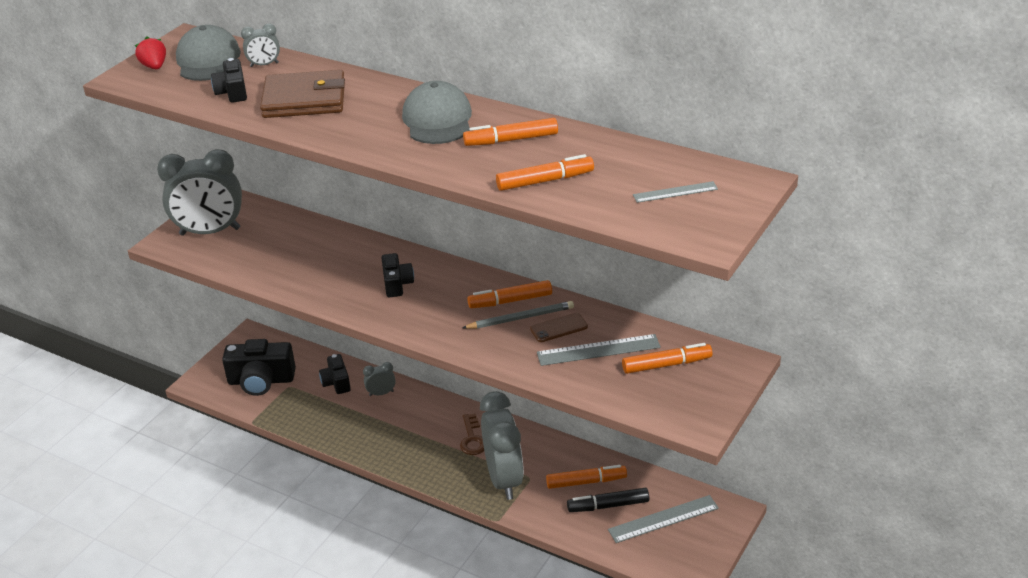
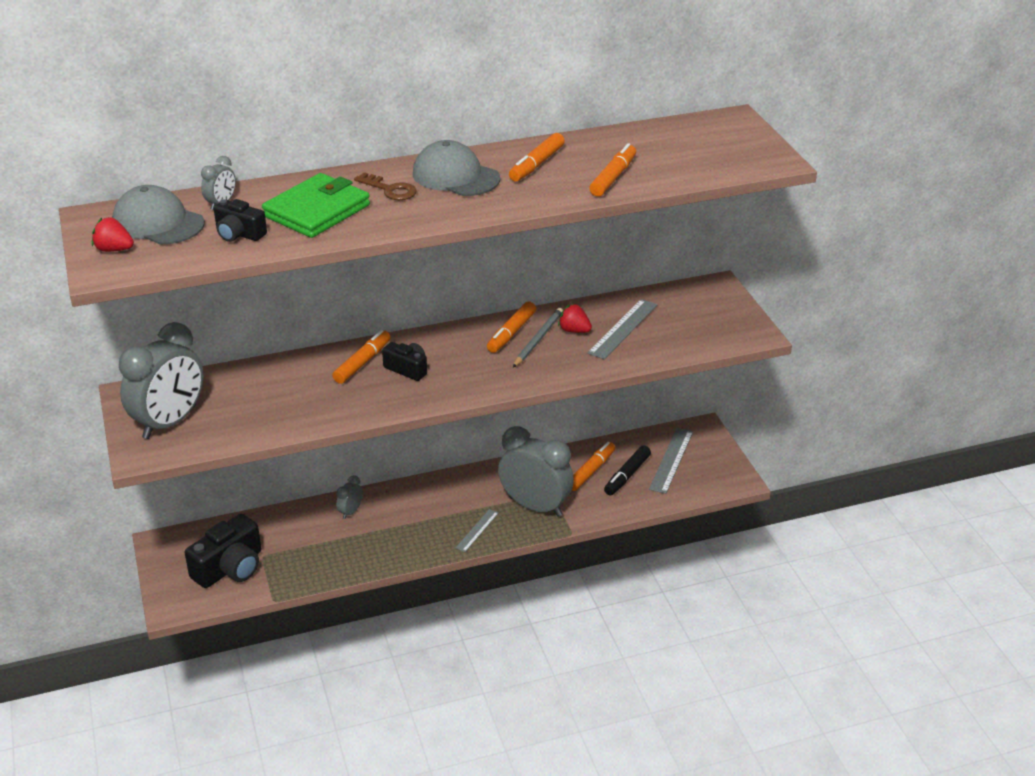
camera: 50 degrees left, 0 degrees up
(304, 99) = (317, 211): brown wallet -> green wallet
(336, 382) = (300, 528): black camera -> none
(472, 439) = (471, 496): brown key -> brown key (390, 189)
(559, 328) = (574, 330): brown phone -> red strawberry
(666, 364) = (678, 312): orange marker -> orange marker (362, 362)
(675, 192) = (704, 145): grey ruler -> grey ruler (477, 530)

